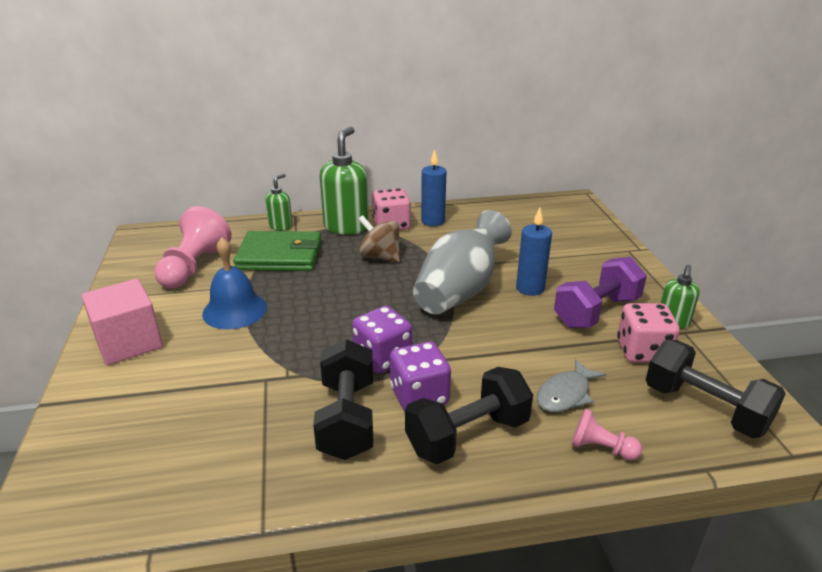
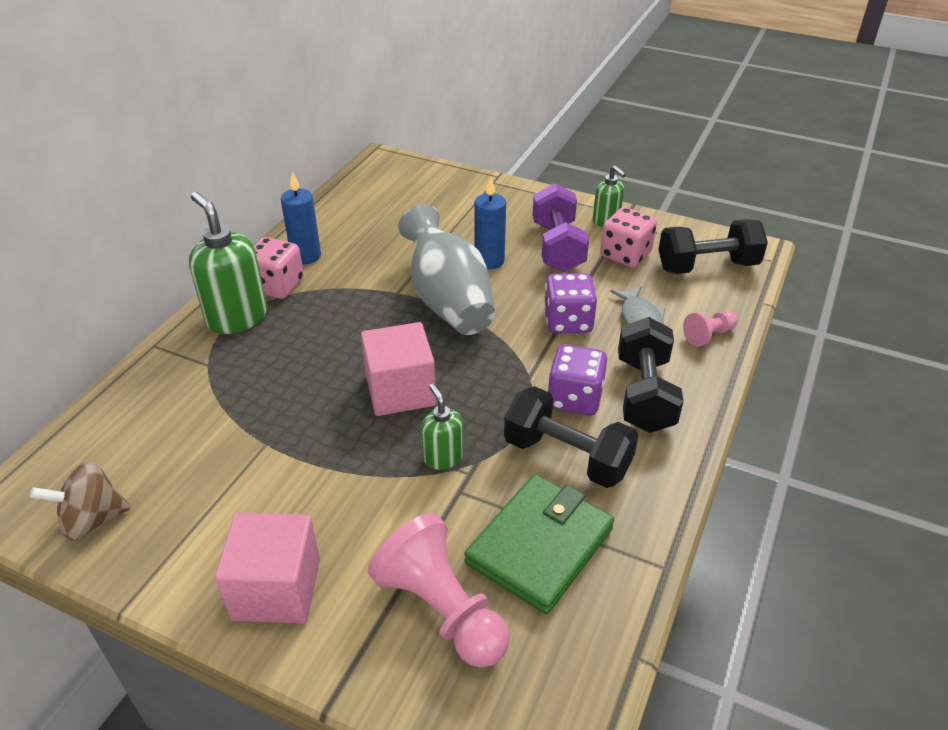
camera: 55 degrees left, 10 degrees up
(194, 267) = (168, 476): pink pawn -> pink pawn (442, 609)
(235, 310) = (308, 472): blue bell -> none
(279, 256) = (234, 393): green wallet -> green wallet (539, 546)
(281, 226) = (165, 366): green soap dispenser -> green soap dispenser (443, 457)
(342, 311) = (400, 391): none -> pink cube
(380, 257) = (330, 321): brown spinning top -> brown spinning top (92, 520)
(382, 358) = (501, 396): purple dice -> purple dice (568, 321)

